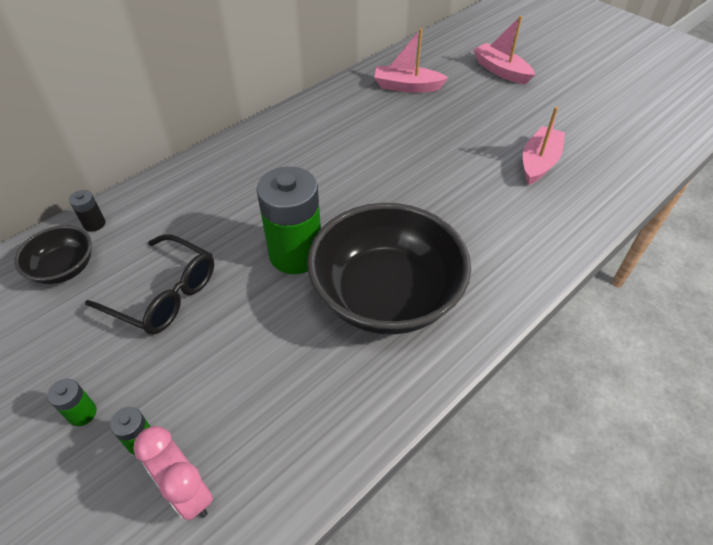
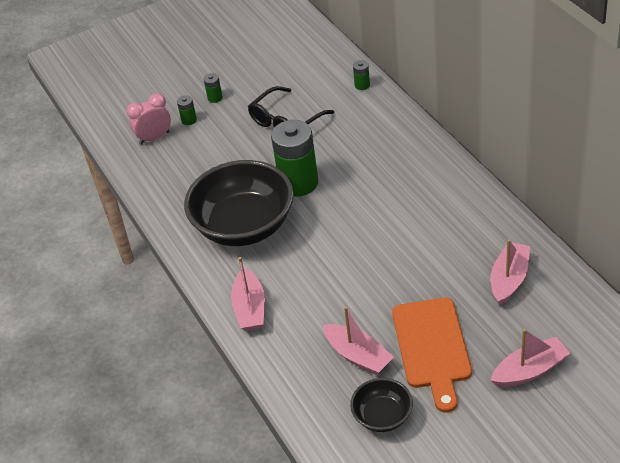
camera: 110 degrees right, 5 degrees down
(64, 268) = (324, 77): black bowl -> black bowl (382, 416)
(94, 224) = (362, 85): black battery -> green battery
(504, 120) = (432, 348): none -> orange cutting board
(520, 258) = (250, 308): none -> pink boat

